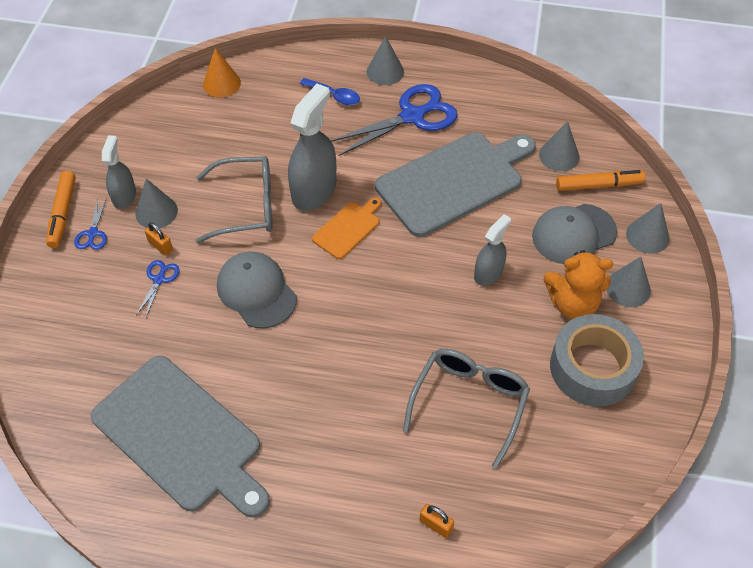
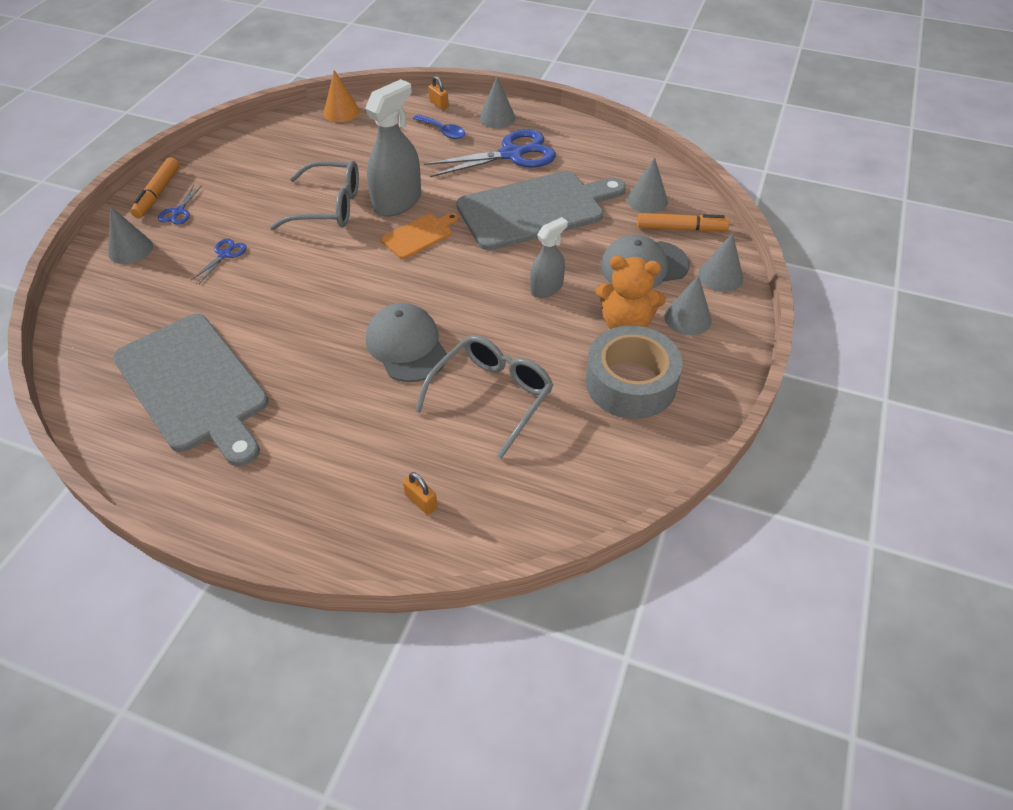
camera: 10 degrees right, 5 degrees down
(124, 196) = (219, 186): grey spray bottle -> none
(156, 212) = (243, 202): grey cone -> grey cone (130, 249)
(160, 246) = (236, 229): orange padlock -> orange padlock (439, 104)
(256, 291) = (313, 275): grey cap -> grey cap (406, 346)

